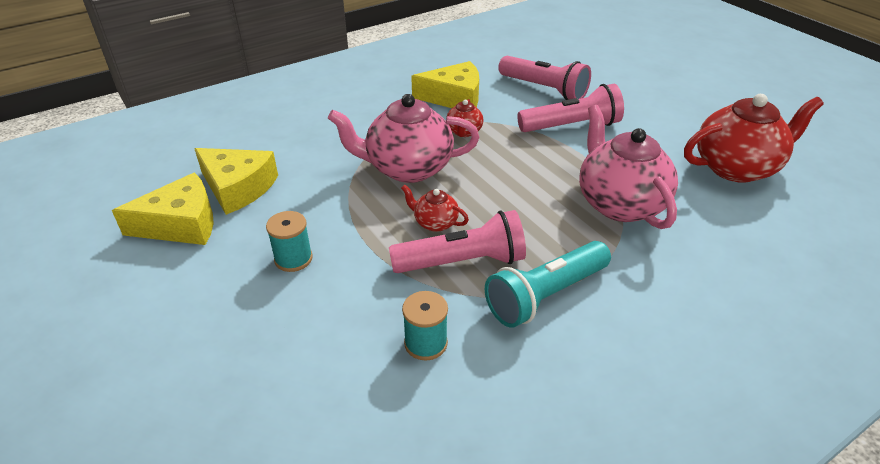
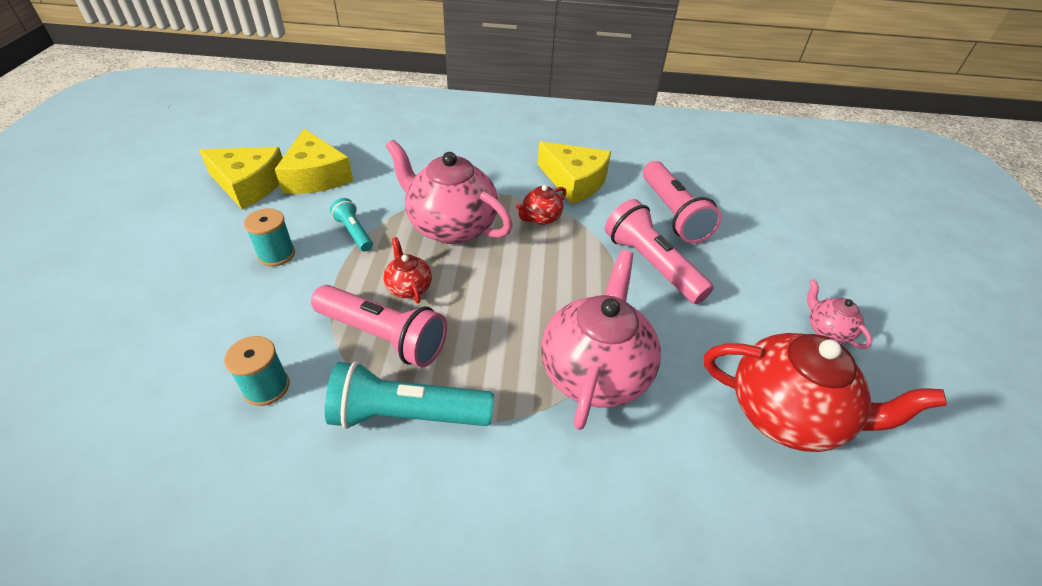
camera: 35 degrees right, 5 degrees up
(337, 210) = (354, 232): none -> turquoise flashlight
(571, 126) = (651, 265): pink flashlight -> pink flashlight turned 150 degrees counterclockwise
(703, 114) = (827, 330): none -> pink teapot

